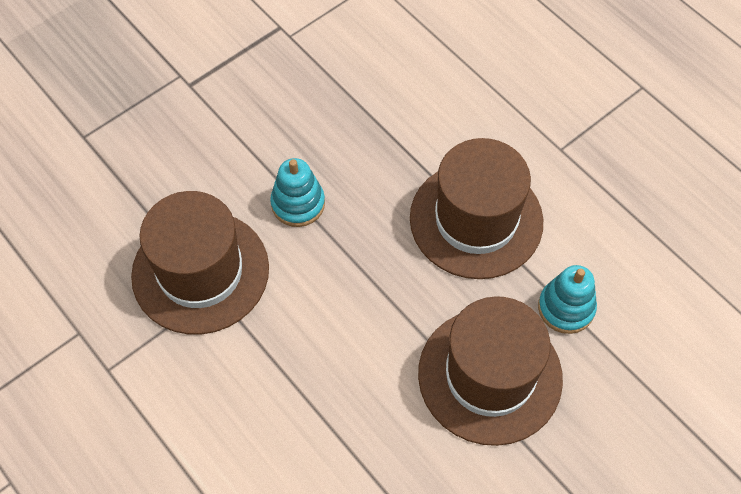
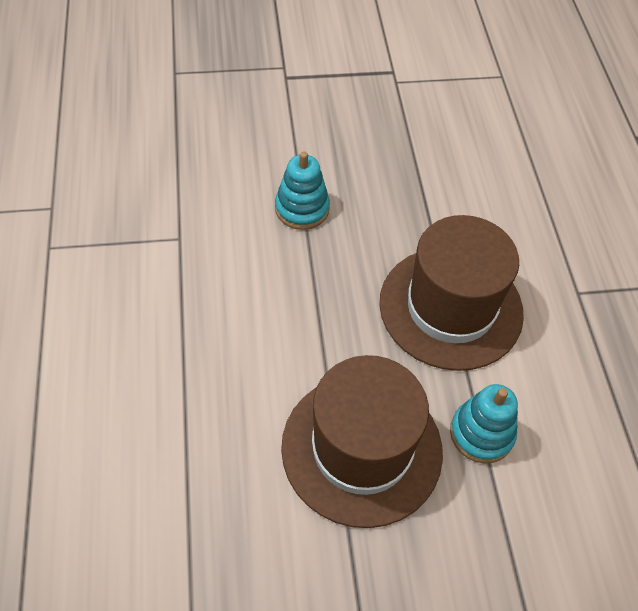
camera: 30 degrees right, 5 degrees down
(200, 272) = (181, 216): brown hat -> none

